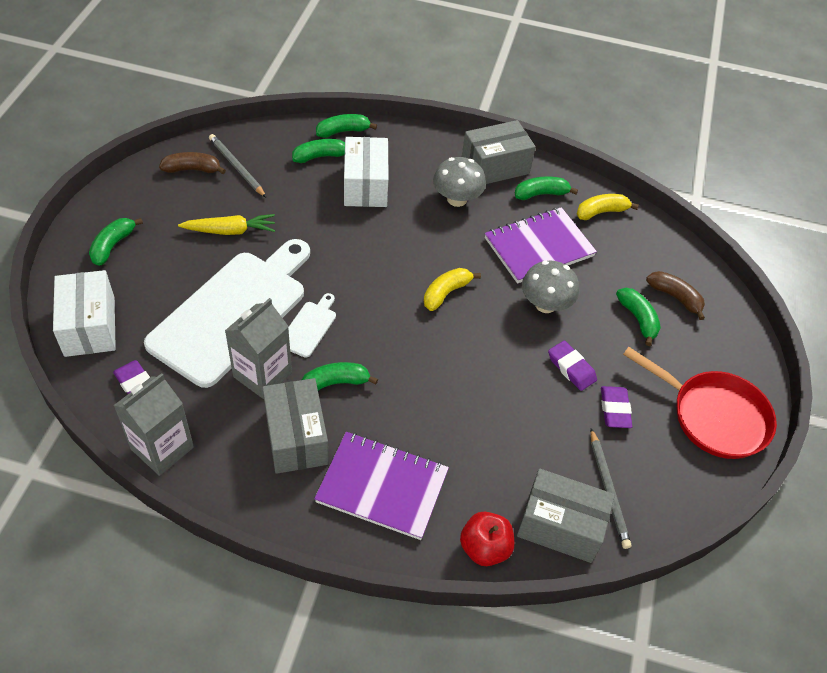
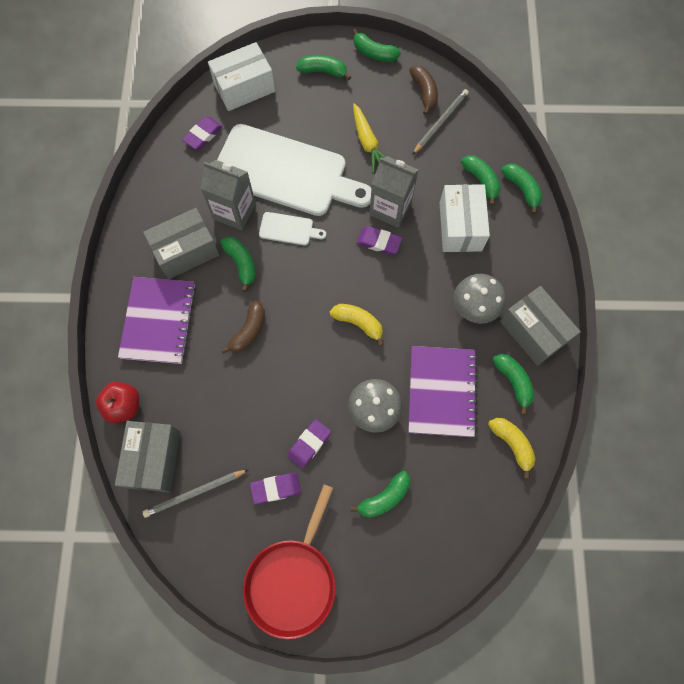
camera: 80 degrees right, 20 degrees up
(115, 196) = (374, 53): none -> green banana
(162, 448) = (156, 170): grey carton -> grey carton (390, 208)
(357, 252) = (379, 242): none -> purple eraser
(365, 185) = (460, 226): white box -> white box turned 75 degrees counterclockwise
(538, 247) = (441, 392): purple notebook -> purple notebook turned 45 degrees clockwise
(675, 297) = (423, 531): brown banana -> brown banana (249, 331)

